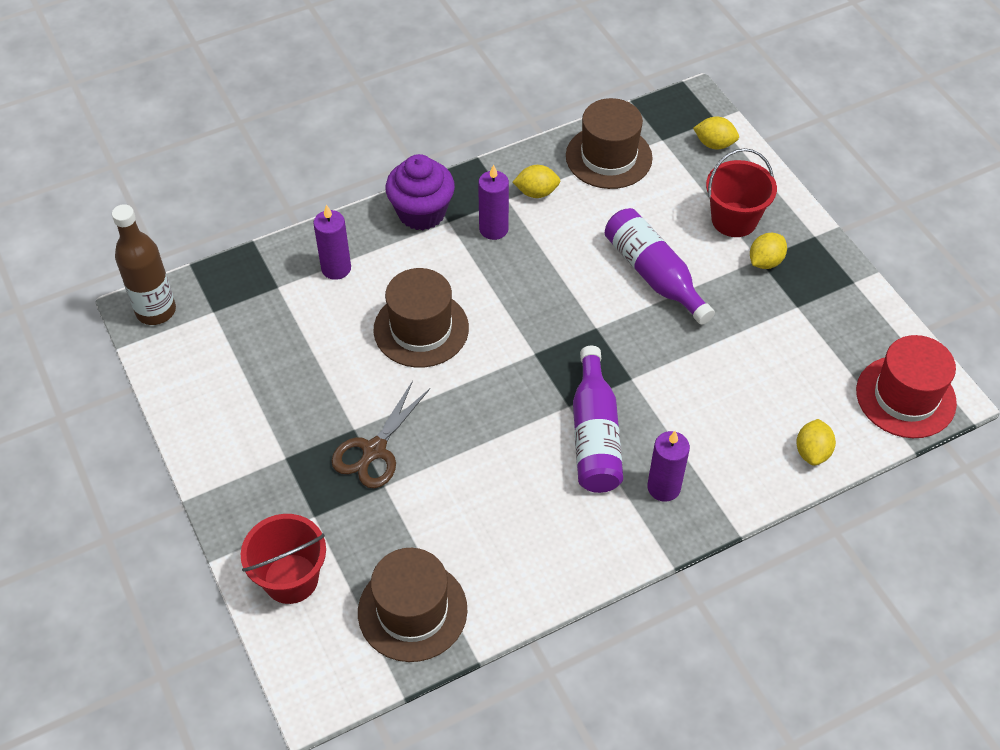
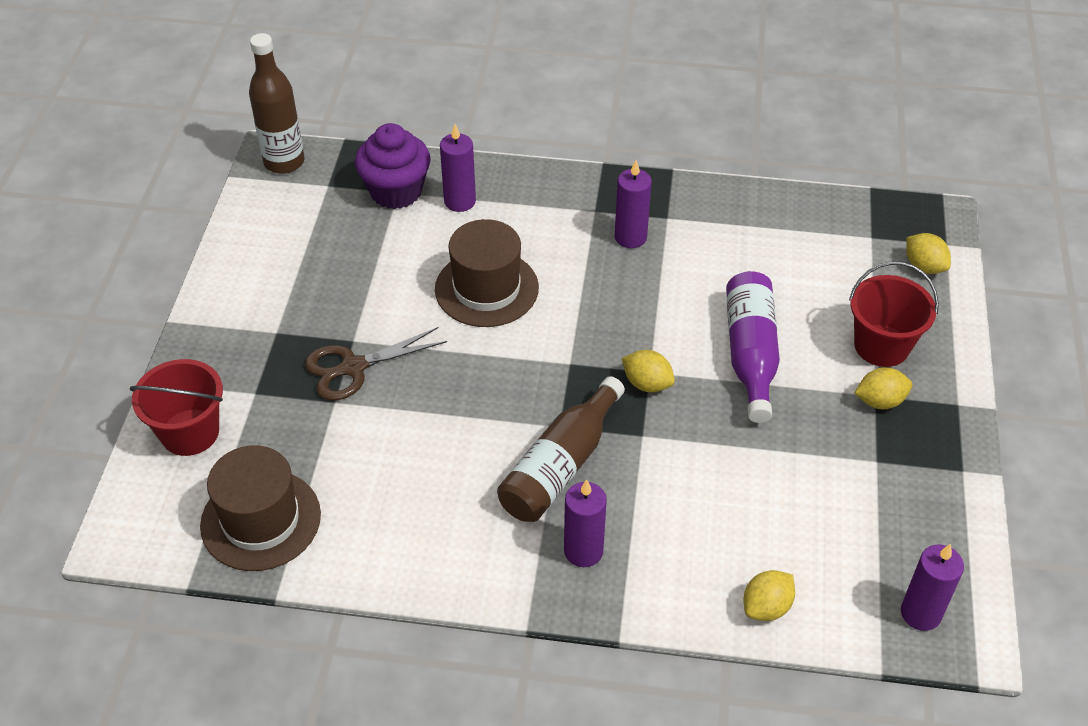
camera: 35 degrees right, 5 degrees down
(421, 212) = (577, 192): purple cupcake -> purple cupcake (396, 191)
(536, 192) = (700, 225): yellow lemon -> yellow lemon (647, 384)
(595, 435) = (560, 466): purple bottle -> brown bottle
(608, 157) = (801, 227): brown hat -> none
(905, 397) = (920, 613): red hat -> purple candle

